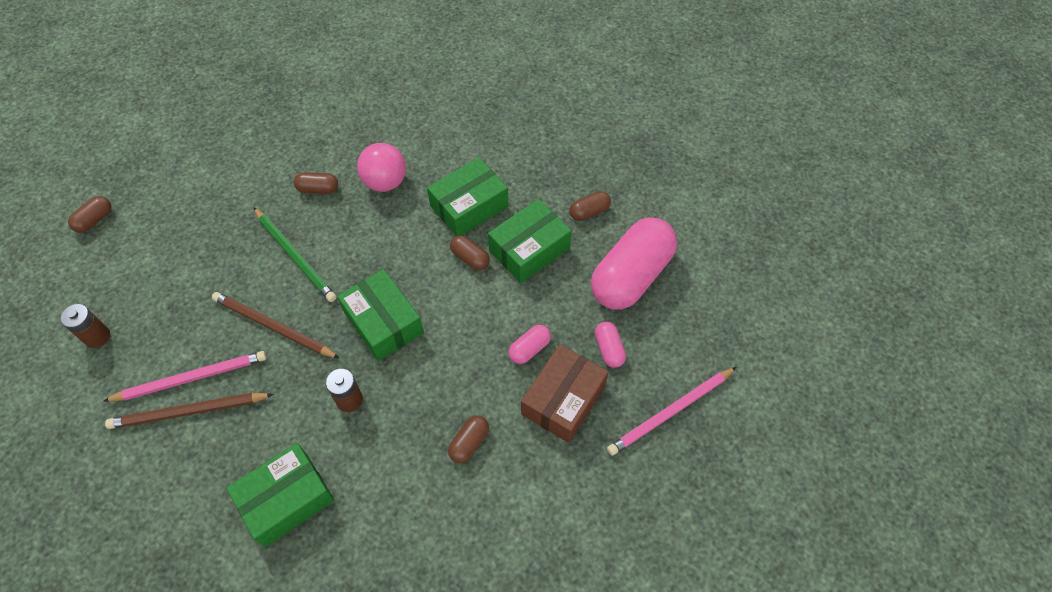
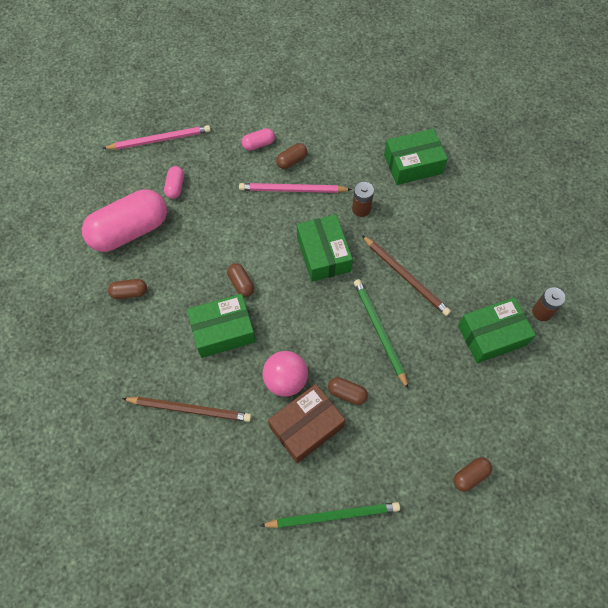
camera: 160 degrees left, 5 degrees up
(95, 220) = (553, 428): brown capsule -> brown capsule (470, 476)
(188, 412) = (472, 234): brown pencil -> brown pencil (190, 409)
(191, 378) = (469, 257): pink pencil -> pink pencil (292, 190)
(309, 98) = (333, 515): none -> green pencil
(529, 249) = (192, 276): green box -> green box (492, 335)
(529, 349) = (228, 203): pink capsule -> pink capsule (258, 144)
(563, 400) = (222, 166): brown box -> brown box (306, 427)

